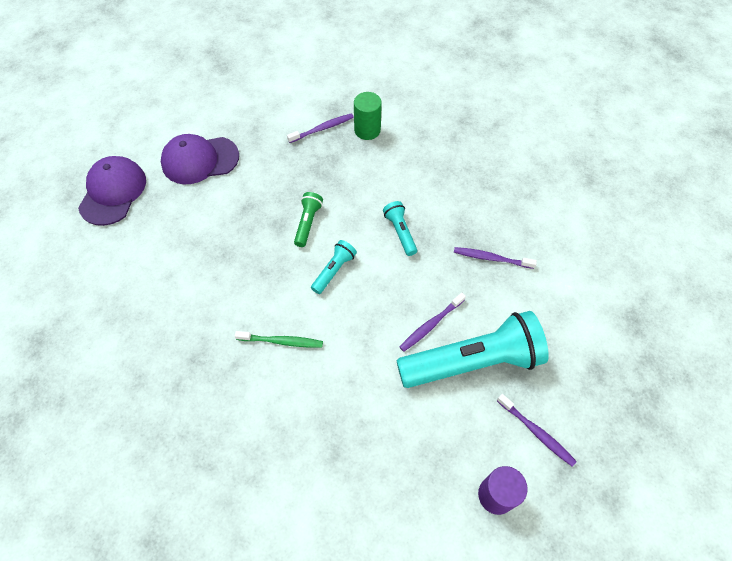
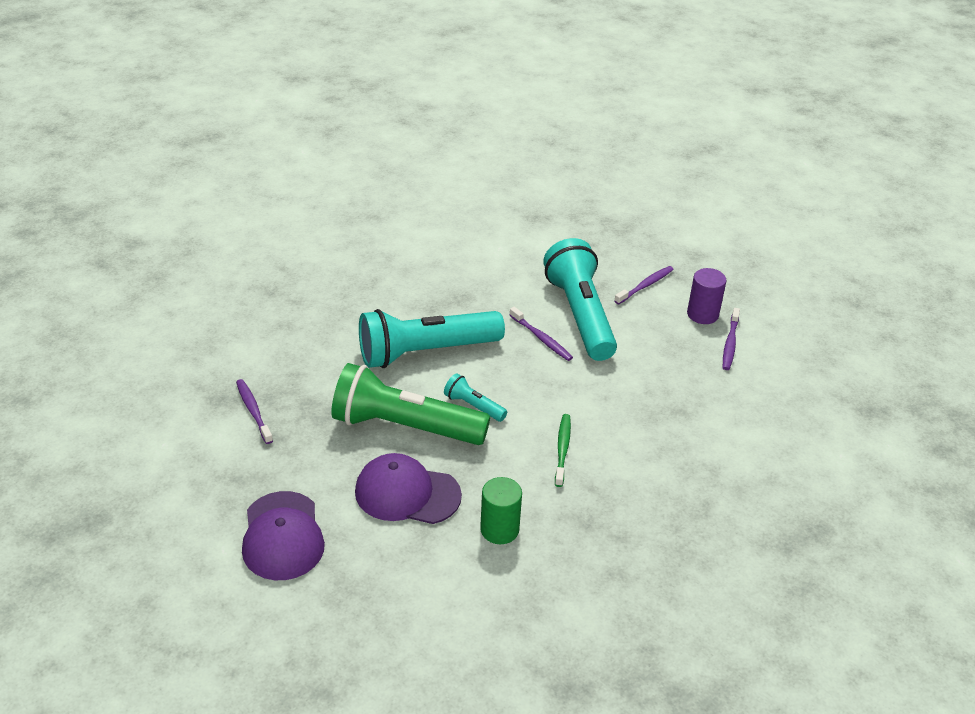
camera: 90 degrees left, 20 degrees down
(113, 192) = (325, 634): purple cap -> purple cap (407, 493)
(308, 223) = (405, 427): green flashlight -> green flashlight, size x2.26
(367, 130) = (266, 370): green cylinder -> green cylinder (499, 529)
(400, 232) = (426, 352): turquoise flashlight -> turquoise flashlight, size x2.26
(491, 258) = (465, 291): purple toothbrush -> purple toothbrush (730, 343)

